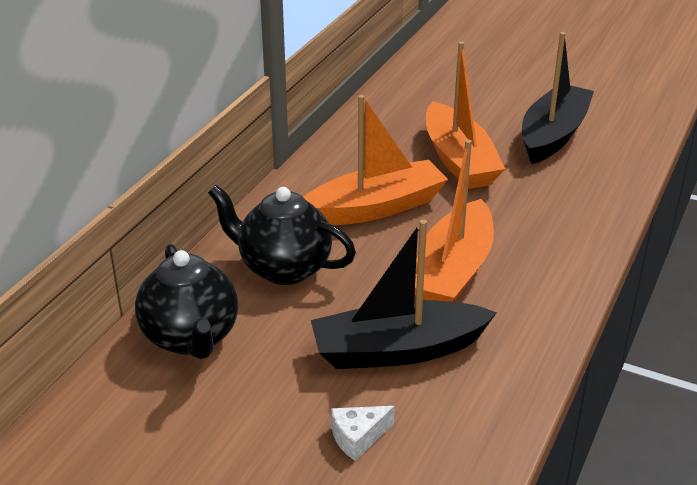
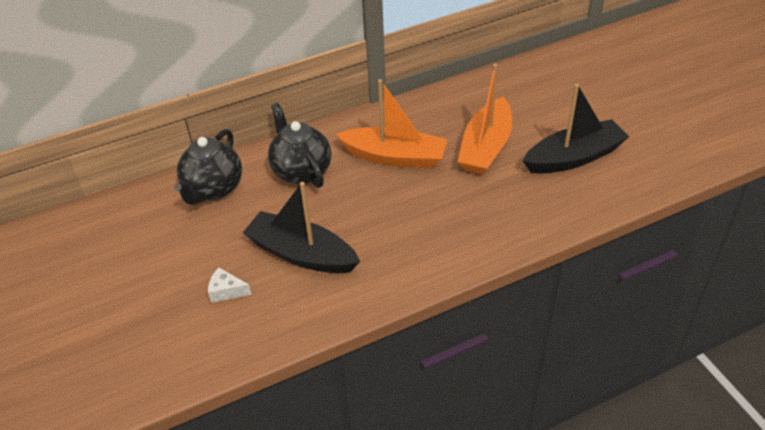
camera: 40 degrees right, 10 degrees up
(453, 271) = (390, 222): orange boat -> none

